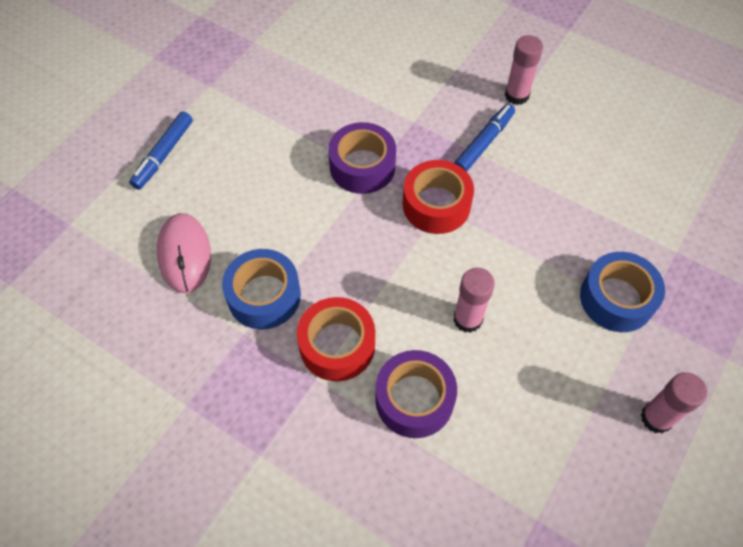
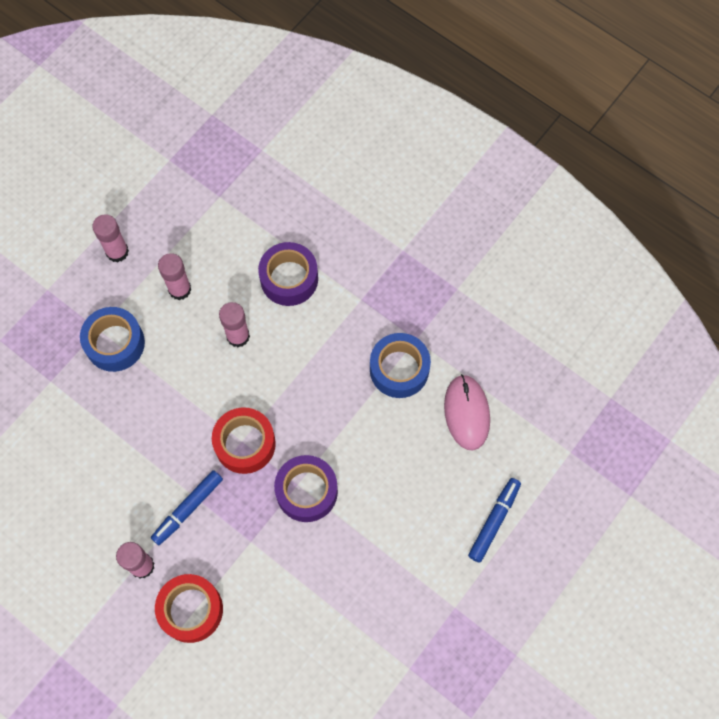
camera: 175 degrees left, 10 degrees up
(337, 345) = (343, 324): red tape -> red tape (191, 610)
(556, 373) = (179, 289): none -> pink glue stick

